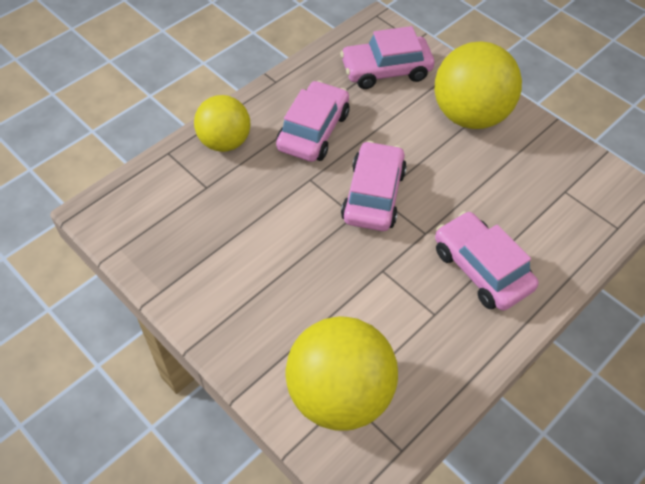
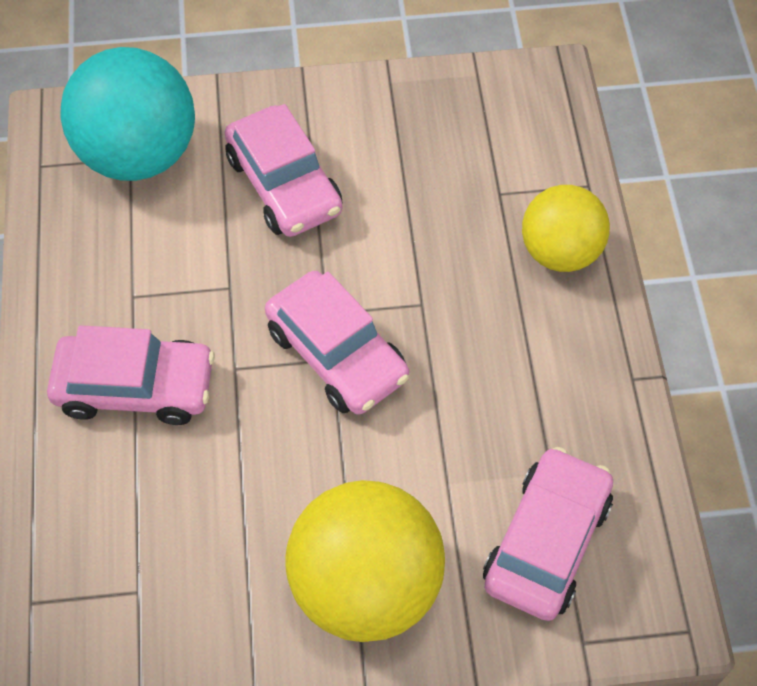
camera: 130 degrees right, 5 degrees up
(313, 131) = (500, 361): pink car -> pink car (284, 184)
(339, 394) = (139, 154): yellow ball -> turquoise ball

